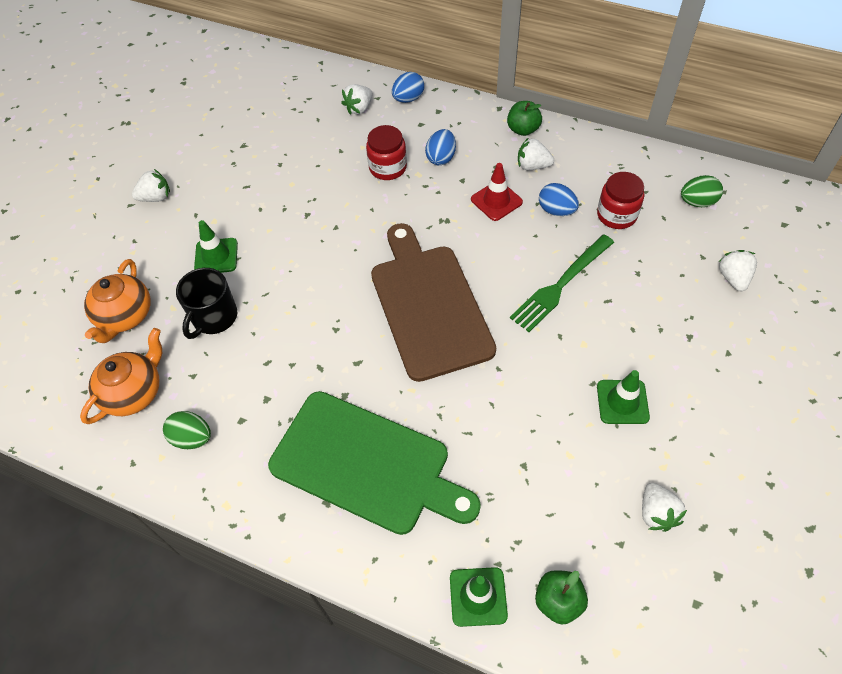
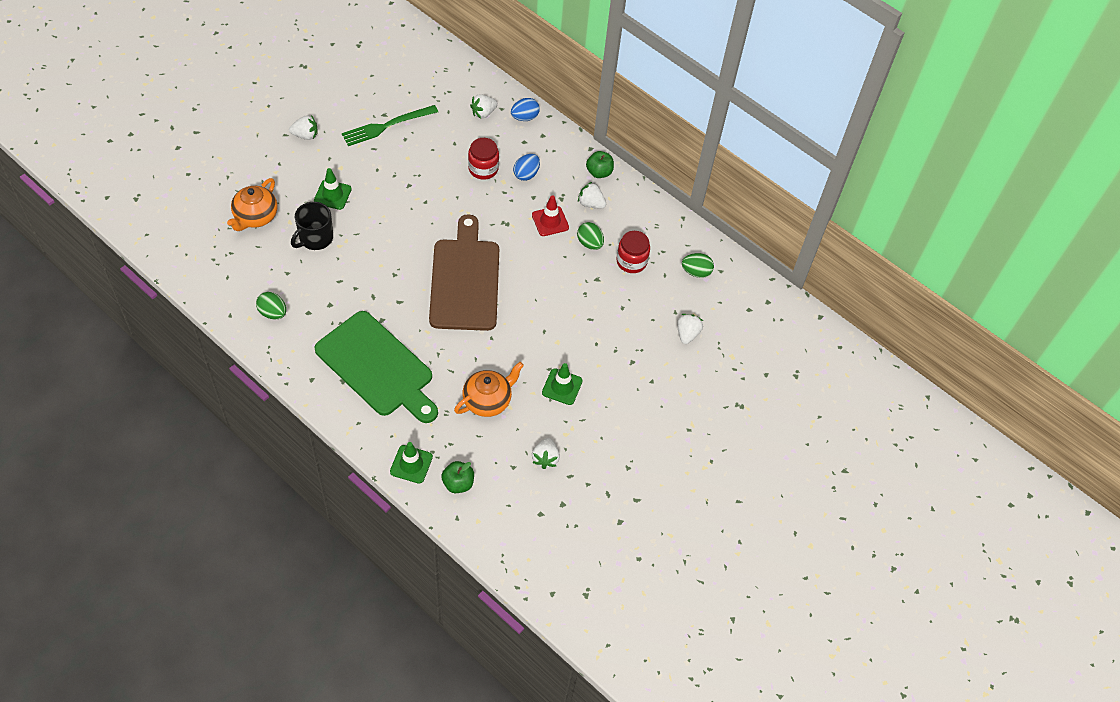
camera: 10 degrees right, 0 degrees up
(134, 392) = (245, 271): orange teapot -> orange teapot (488, 400)
(556, 210) = (589, 243): blue egg -> green egg
(560, 285) = (563, 297): green fork -> green fork (386, 126)

